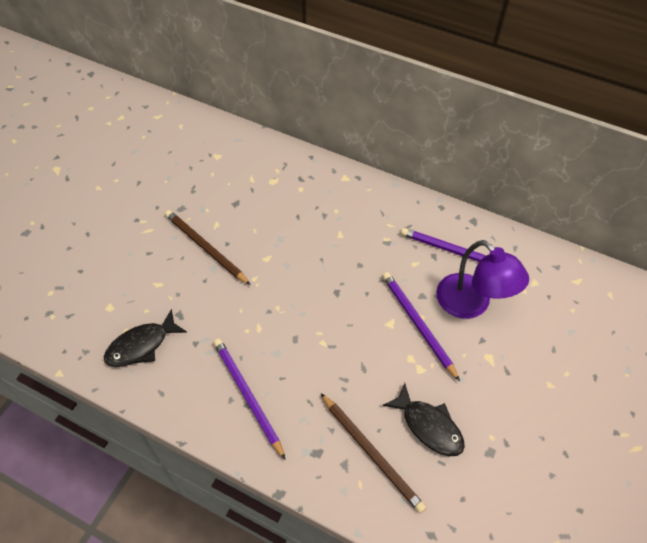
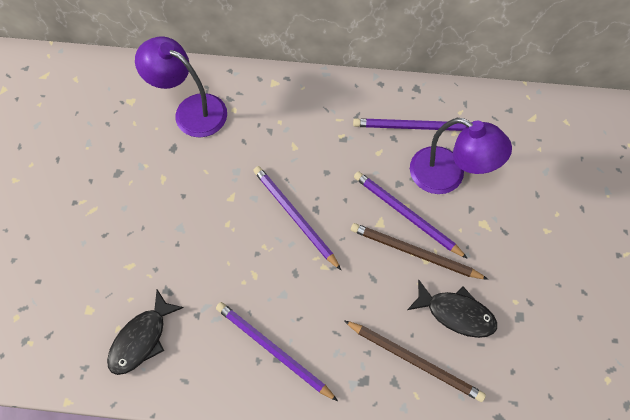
camera: 20 degrees left, 10 degrees up
(205, 248) = (162, 208): brown pencil -> brown pencil (414, 252)
(264, 178) = (191, 110): none -> purple lamp
(315, 292) = (294, 216): none -> purple pencil

